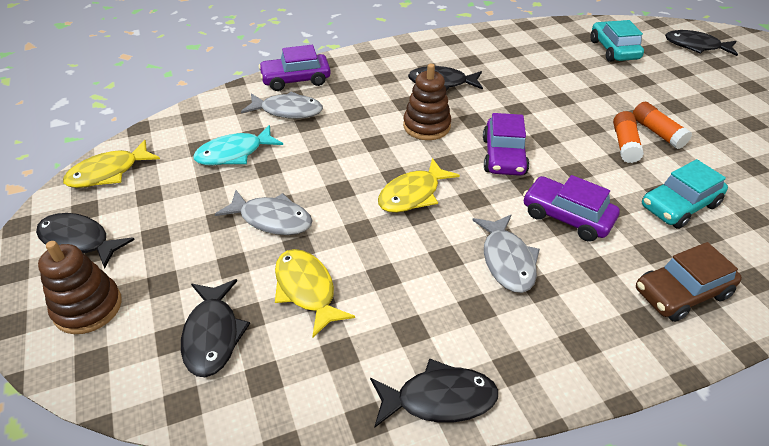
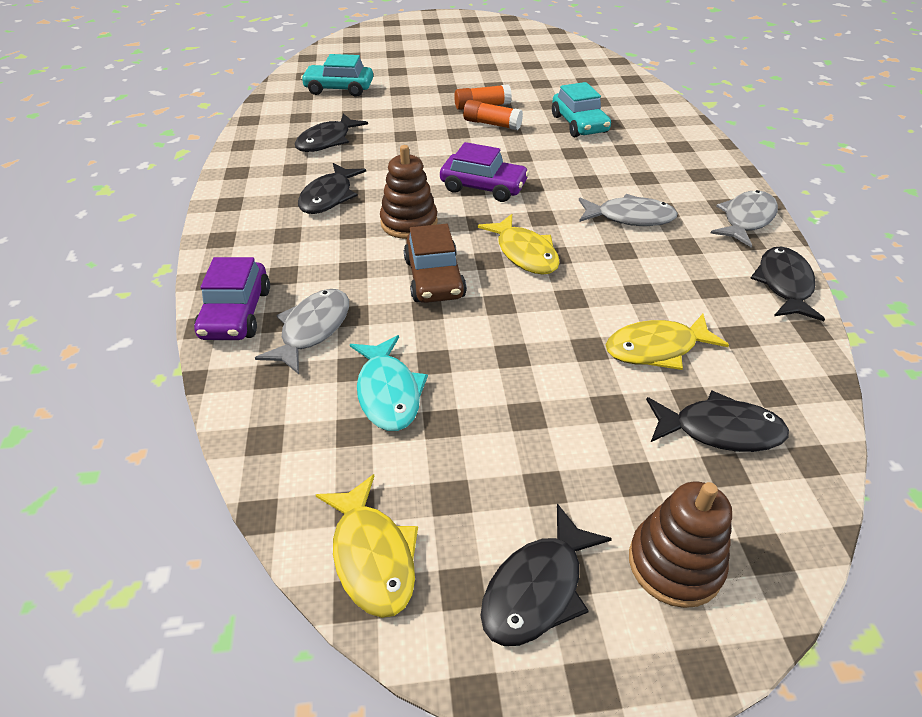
camera: 75 degrees left, 0 degrees up
(271, 219) = (538, 366): grey fish -> grey fish (746, 220)
(566, 217) = (580, 175): purple car -> none
(681, 293) = (673, 150): brown car -> brown car (434, 278)
(695, 46) = (363, 53): black fish -> black fish (327, 141)

